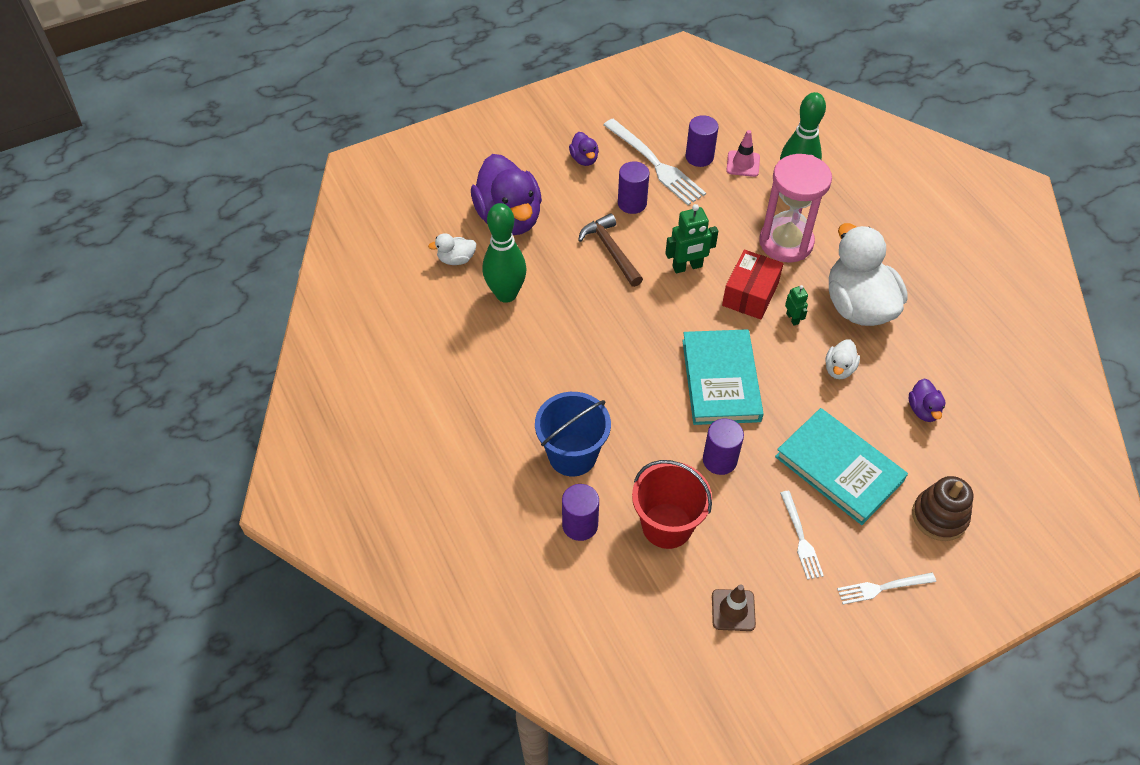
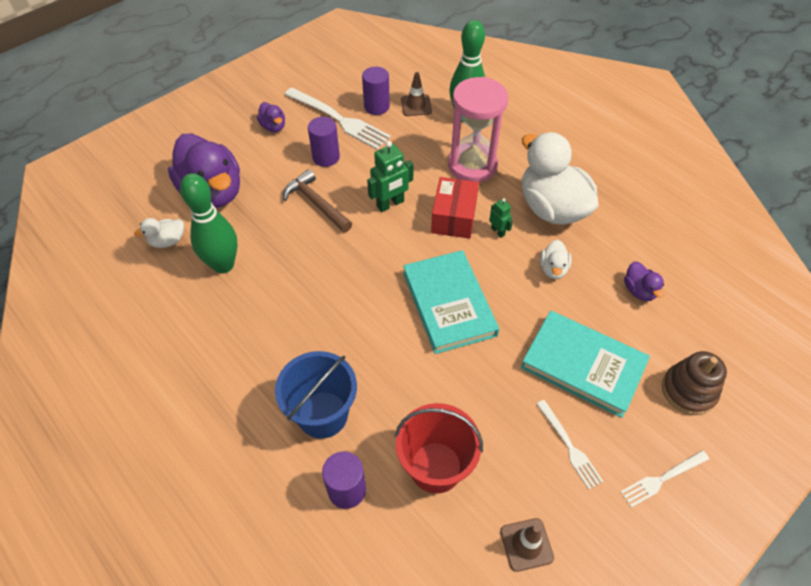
camera: 15 degrees left, 0 degrees up
(719, 460) = (469, 384): purple cylinder -> none
(743, 164) = (416, 105): pink traffic cone -> brown traffic cone

